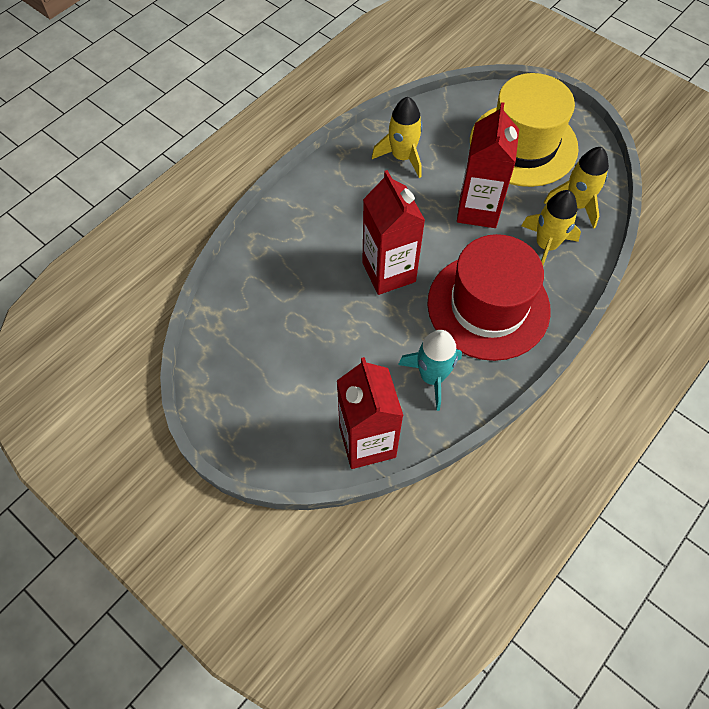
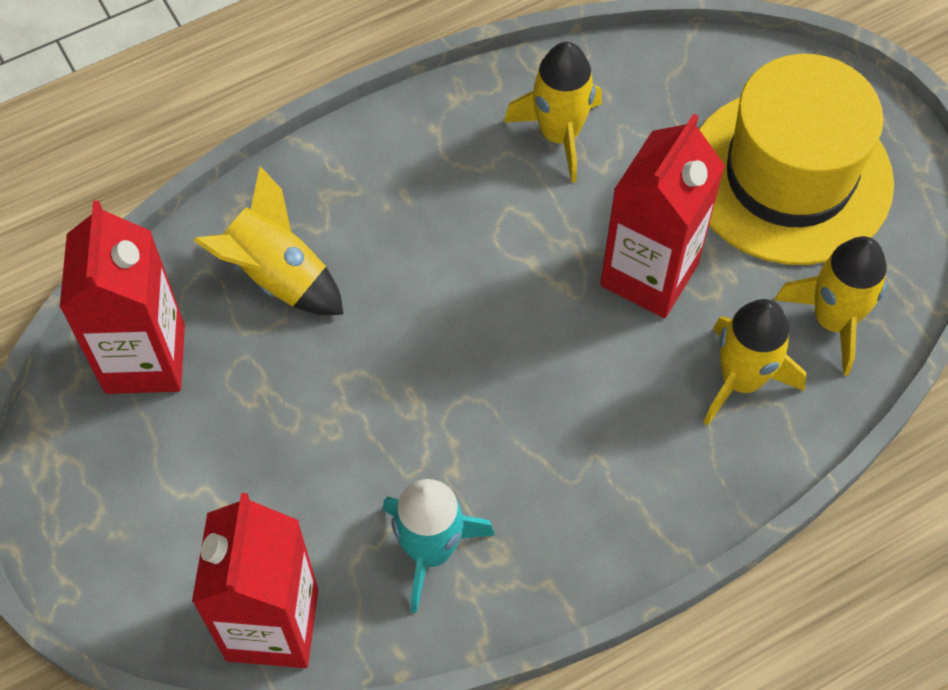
camera: 20 degrees right, 0 degrees up
(289, 267) = (277, 276): none -> yellow rocket
(389, 272) = (441, 339): red carton -> red carton (145, 359)
(488, 306) = (585, 457): red hat -> none

